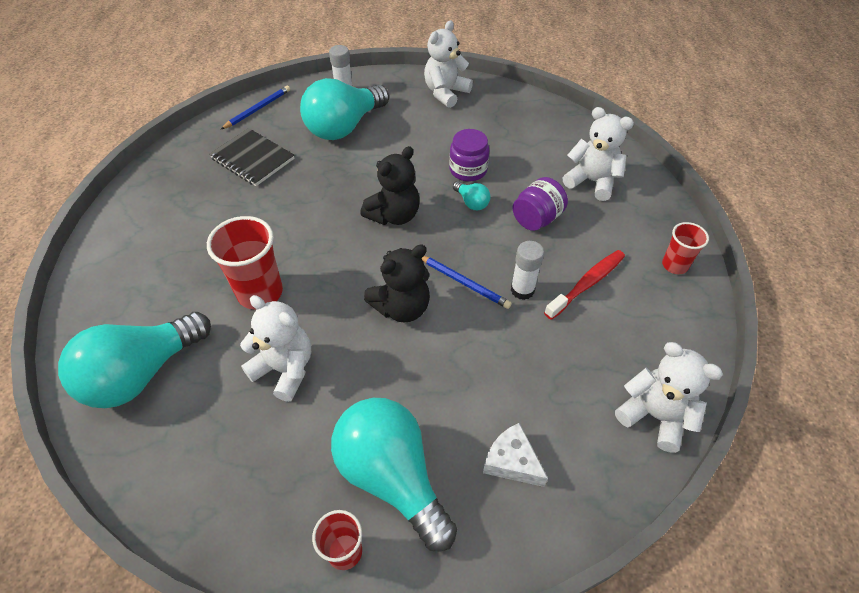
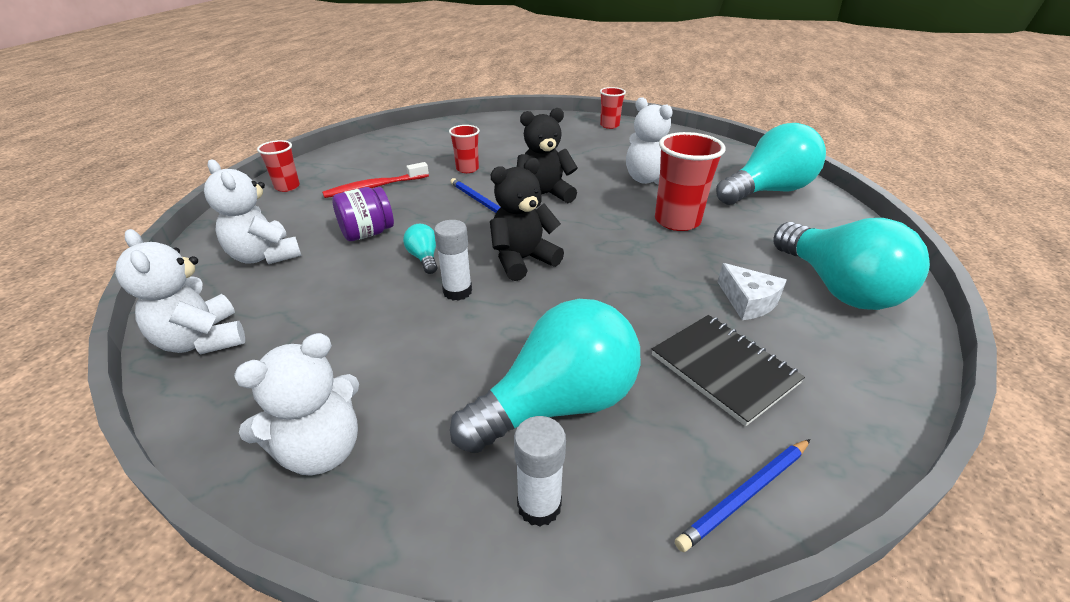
camera: 165 degrees left, 15 degrees down
(392, 476) = (577, 138): turquoise light bulb -> turquoise light bulb (837, 288)
(468, 170) = (399, 294): purple jar -> none
(511, 344) = (467, 169): none -> red cup
(512, 461) = (503, 134): white cheese -> white cheese (748, 301)
(522, 290) = (433, 191): white glue stick -> white glue stick (457, 291)
(654, 415) = (403, 136): white teddy bear -> white teddy bear (203, 340)

